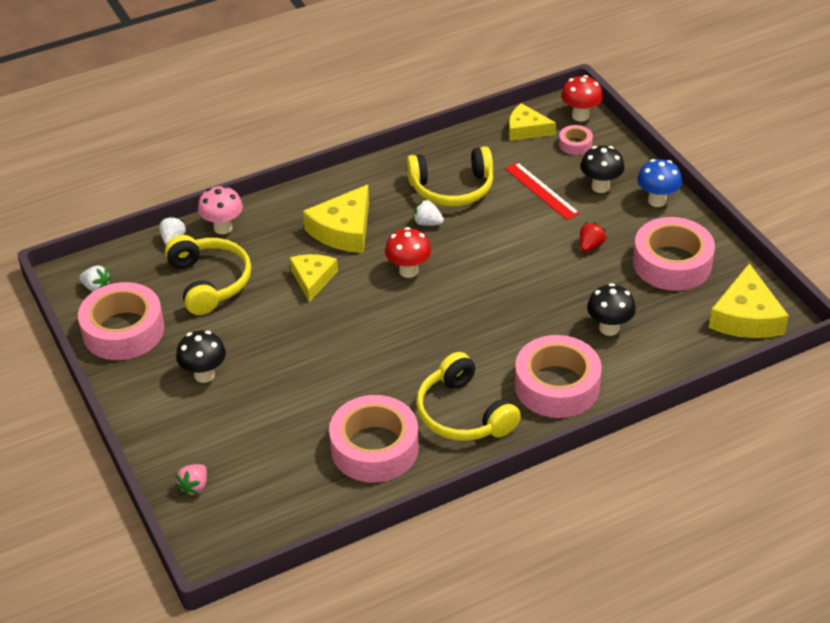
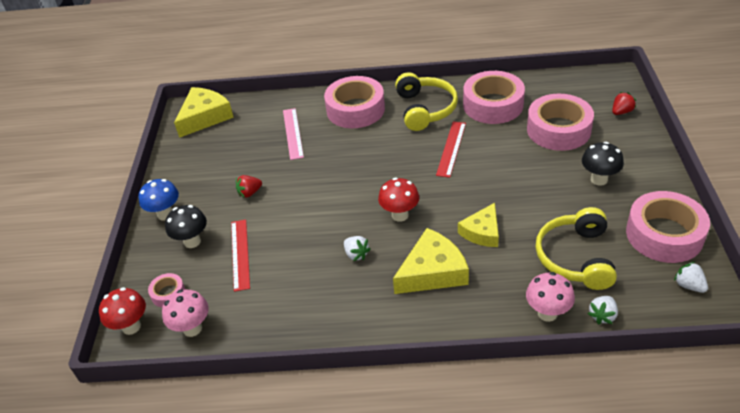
camera: 150 degrees left, 0 degrees up
(194, 487) = (621, 112): pink strawberry -> red strawberry
(396, 365) = (451, 148): none -> red ruler
(452, 188) = (310, 283): yellow headphones -> none
(526, 129) = (192, 328): yellow cheese -> pink mushroom
(609, 328) = (293, 133): black mushroom -> pink ruler
(672, 263) = (209, 163): pink tape -> pink tape (558, 130)

